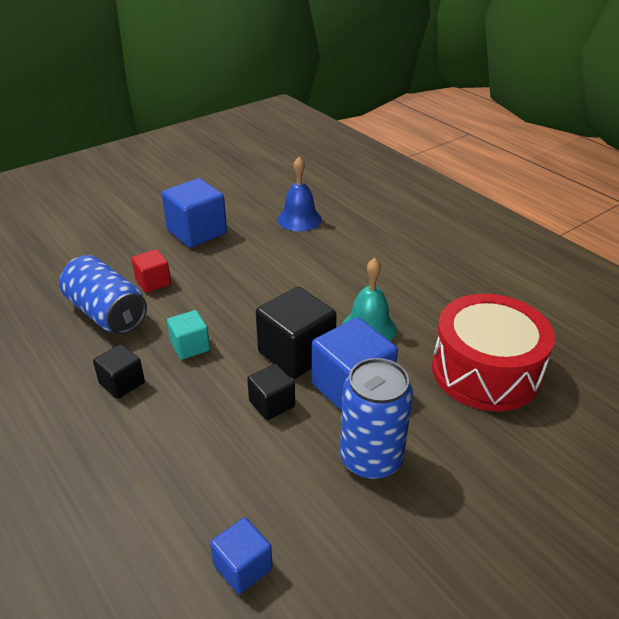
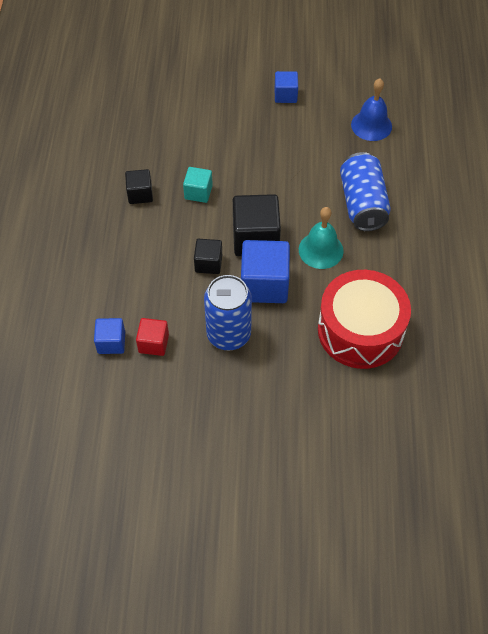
camera: 40 degrees right, 20 degrees up
(106, 313) = (171, 135): blue can -> blue can (362, 204)
(153, 282) = (219, 125): red cube -> red cube (153, 343)
(197, 232) = (285, 95): blue cube -> blue cube, size x0.56

